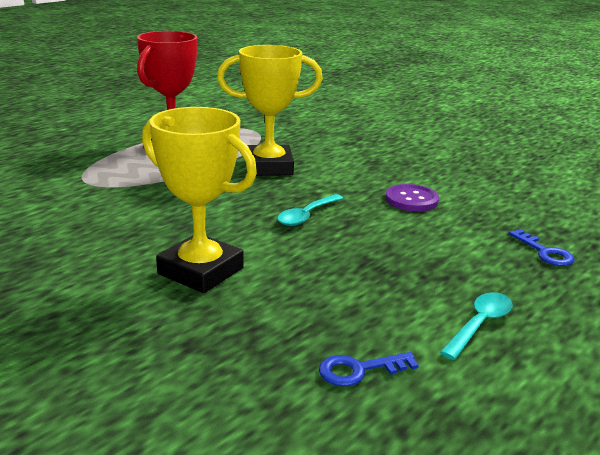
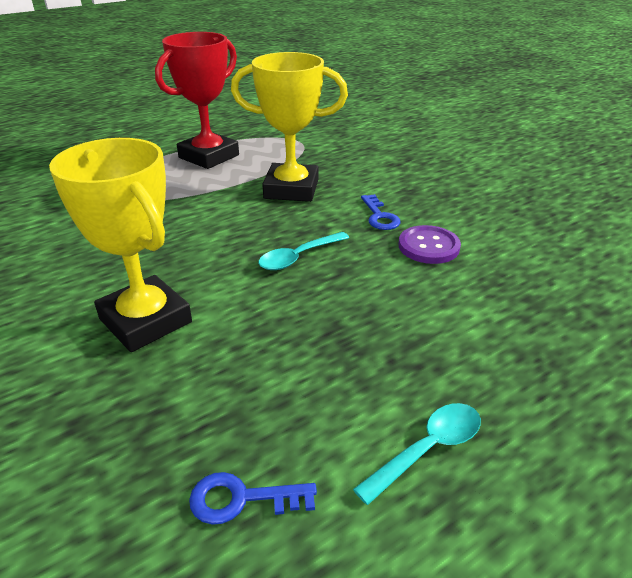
camera: 15 degrees right, 10 degrees up
(544, 252) = (563, 342): blue key -> blue key (379, 216)

